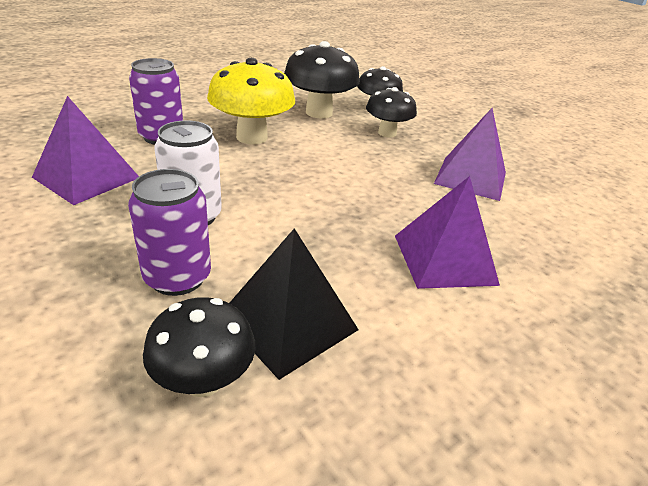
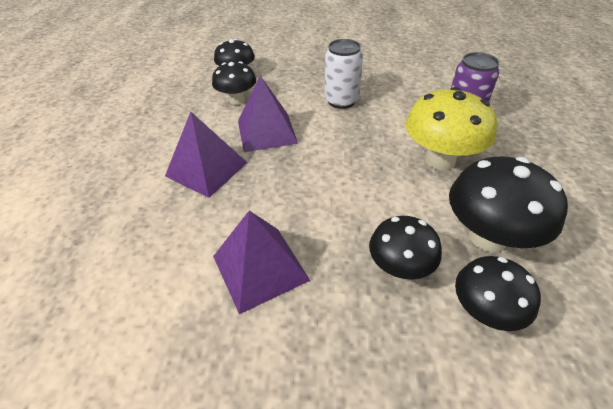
camera: 135 degrees right, 10 degrees up
(86, 177) = (413, 81): purple pyramid -> purple pyramid (267, 132)
(177, 277) = (296, 84): purple can -> none
(289, 322) = (237, 100): black pyramid -> black mushroom

